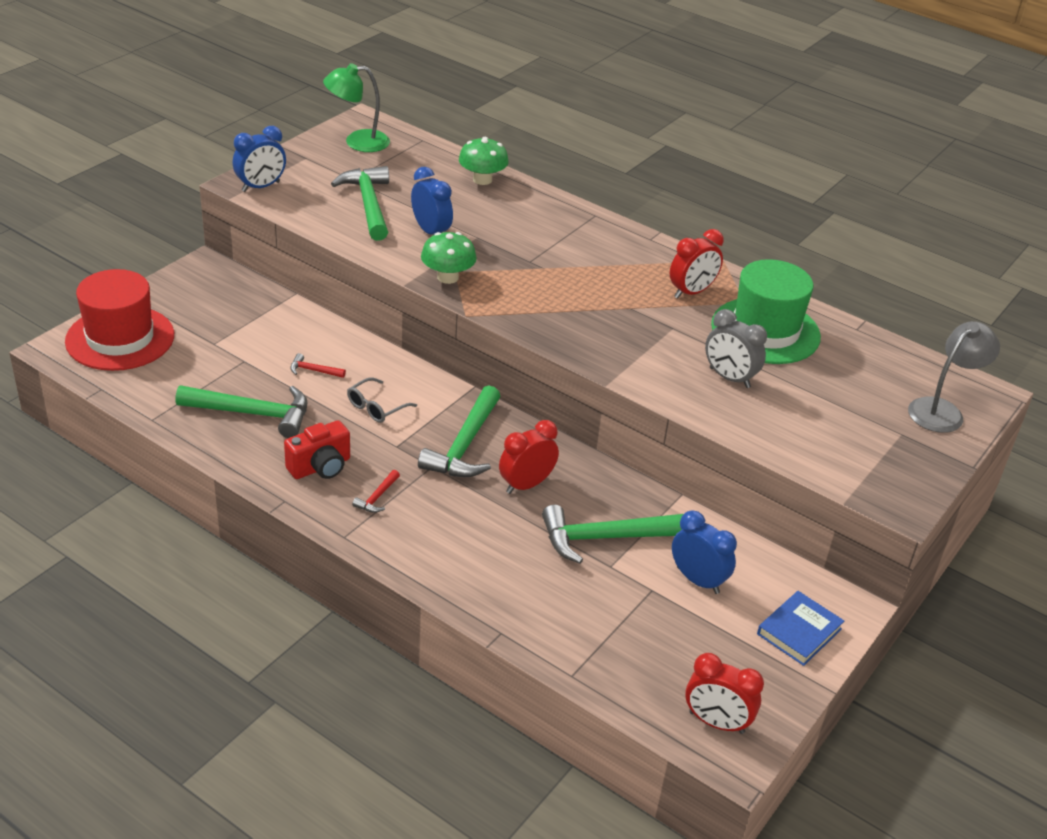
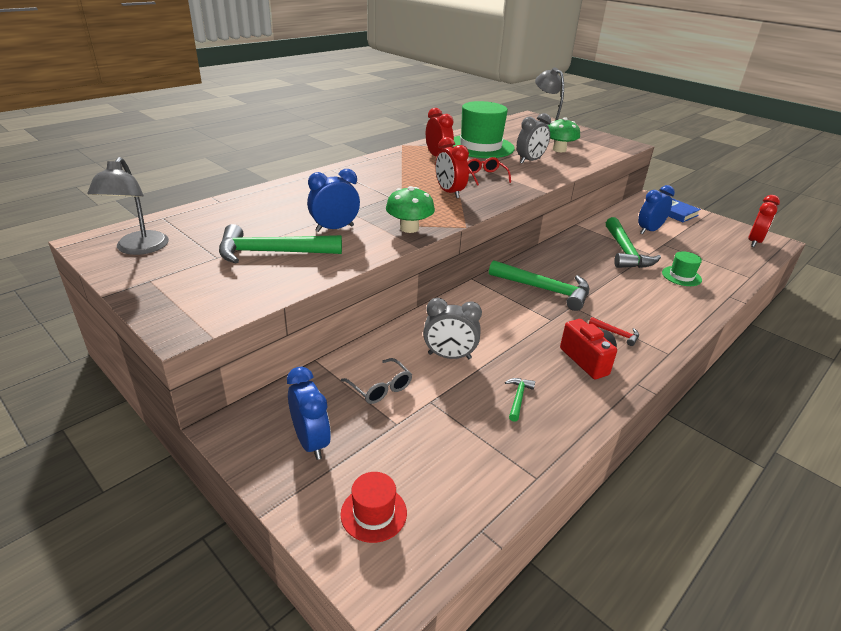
camera: 80 degrees left, 5 degrees down
(120, 338) = (373, 513): red hat -> red hat, size x0.47
(253, 413) = (518, 398): green hammer -> green hammer, size x0.44
(261, 187) = (198, 313): blue clock -> blue clock (311, 442)
(313, 370) = (449, 356): red hammer -> grey clock
(357, 142) = (139, 249): green lamp -> grey lamp
(376, 407) = (502, 325): grey glasses -> grey glasses (380, 387)
(482, 179) = (256, 200): green mushroom -> green mushroom (559, 150)
(526, 485) = (582, 271): red clock -> red clock (449, 192)
(546, 589) = (681, 276): none -> green hat
(637, 333) = (485, 176): none -> red glasses

